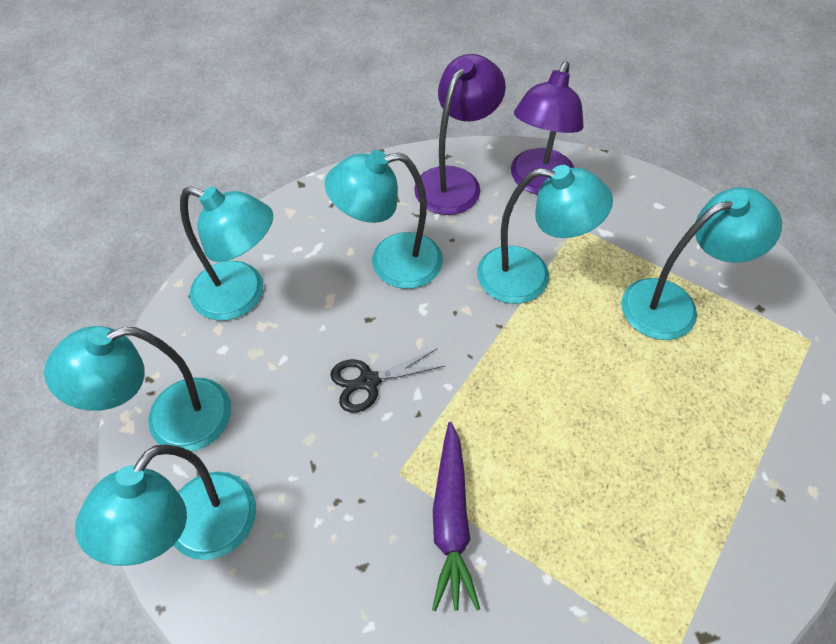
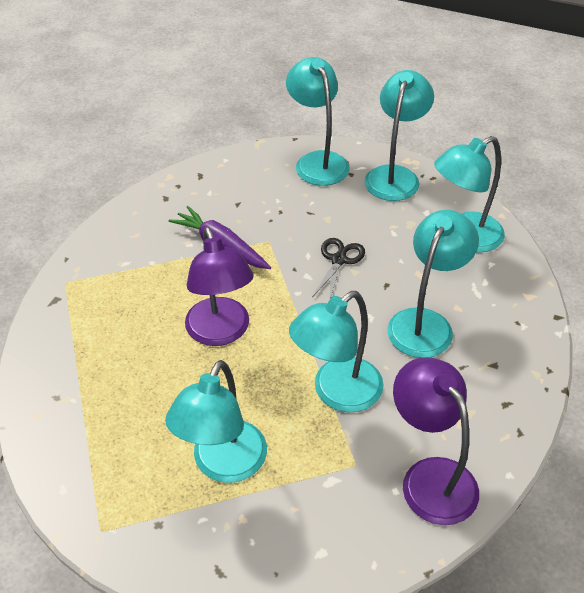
camera: 130 degrees right, 10 degrees down
(454, 181) = (482, 416): purple lamp -> purple lamp (221, 332)

